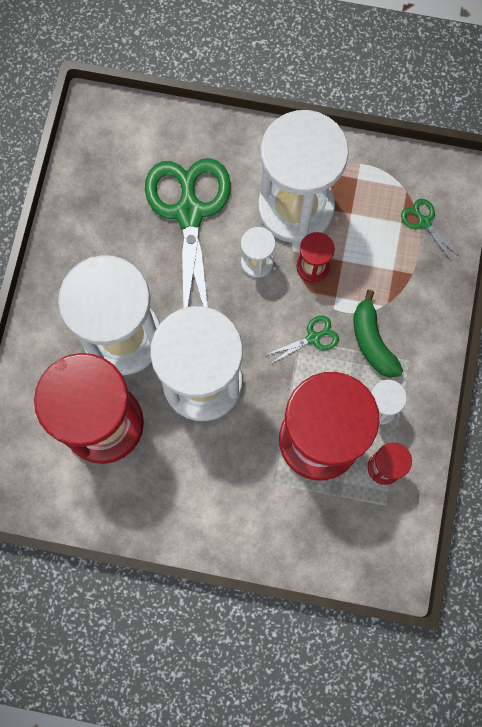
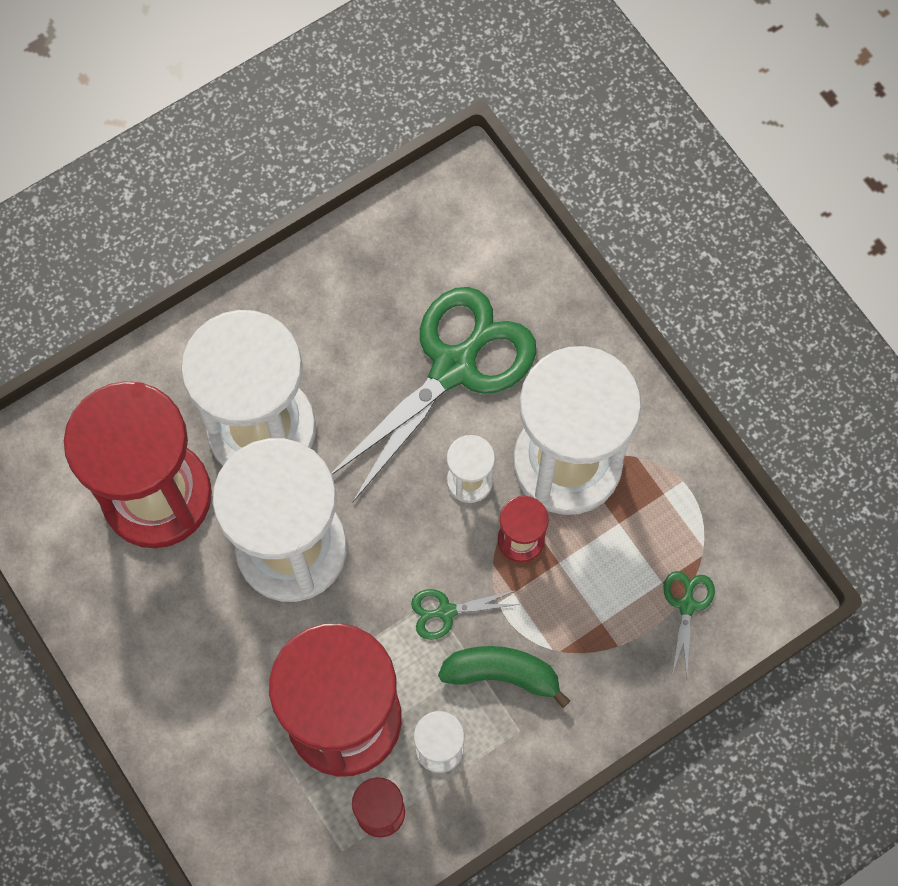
camera: 45 degrees right, 5 degrees down
(313, 338) = (446, 611): green scissors -> green scissors turned 150 degrees clockwise
(372, 341) = (502, 674): green banana -> green banana turned 75 degrees clockwise

